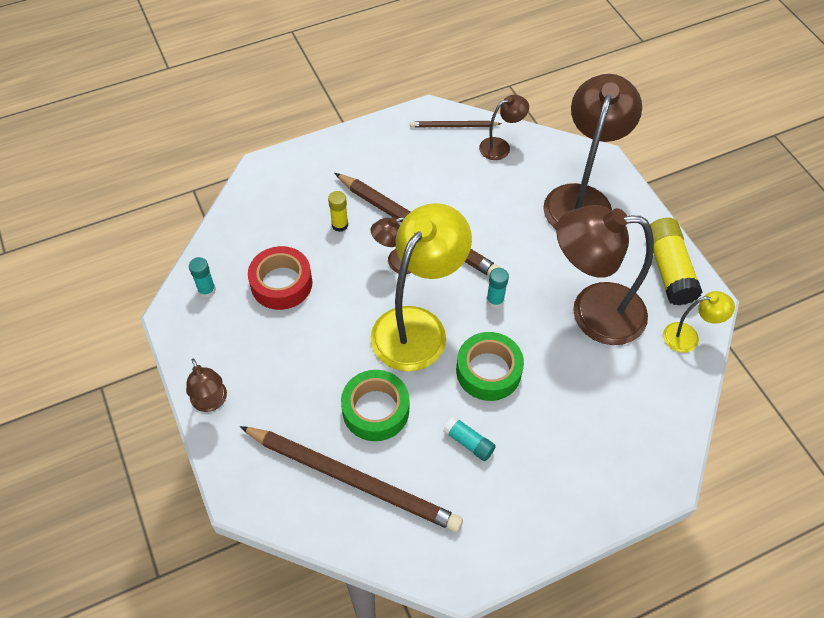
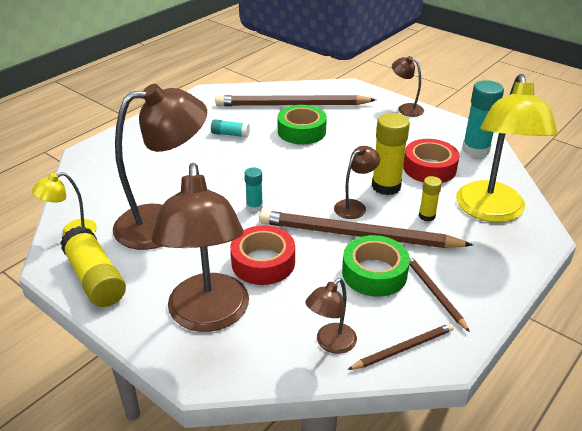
camera: 155 degrees right, 20 degrees down
(207, 290) = (475, 150): turquoise glue stick -> turquoise glue stick, size x1.86
(347, 276) = (386, 186): none -> yellow glue stick
(398, 154) = (434, 293): none -> brown pencil
(417, 326) = (306, 175): yellow lamp -> yellow lamp (491, 211)
(488, 371) = (236, 167): green tape -> green tape (374, 273)
(517, 231) = (263, 262): none -> red tape

